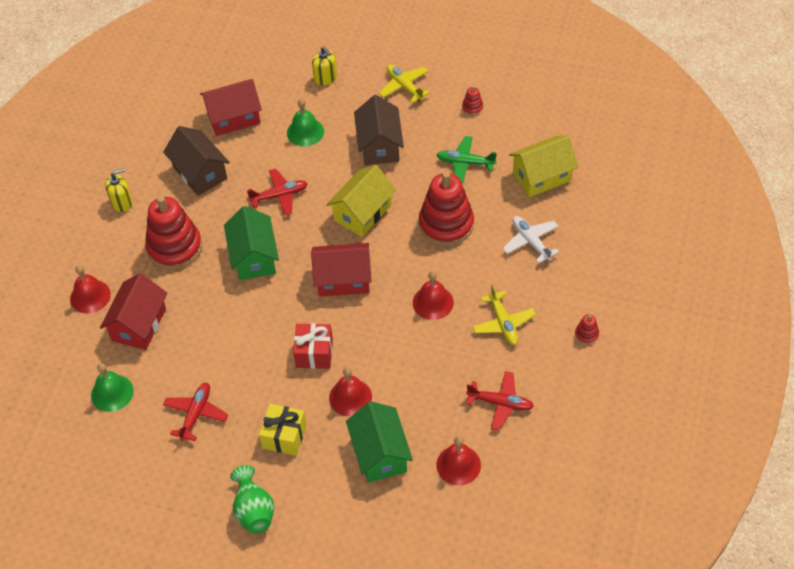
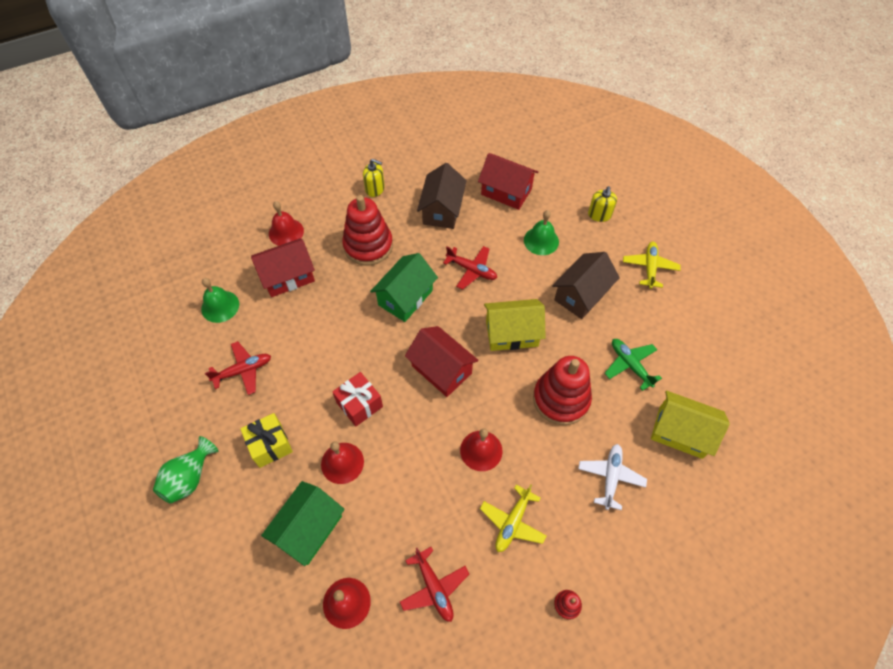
camera: 45 degrees right, 5 degrees up
(472, 107) = (685, 327): red stacking toy -> none

